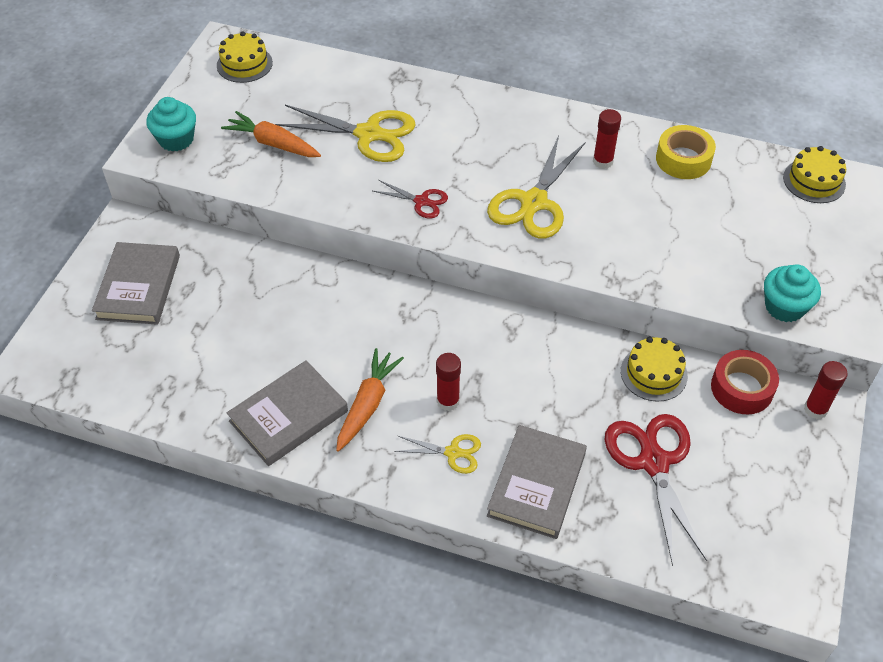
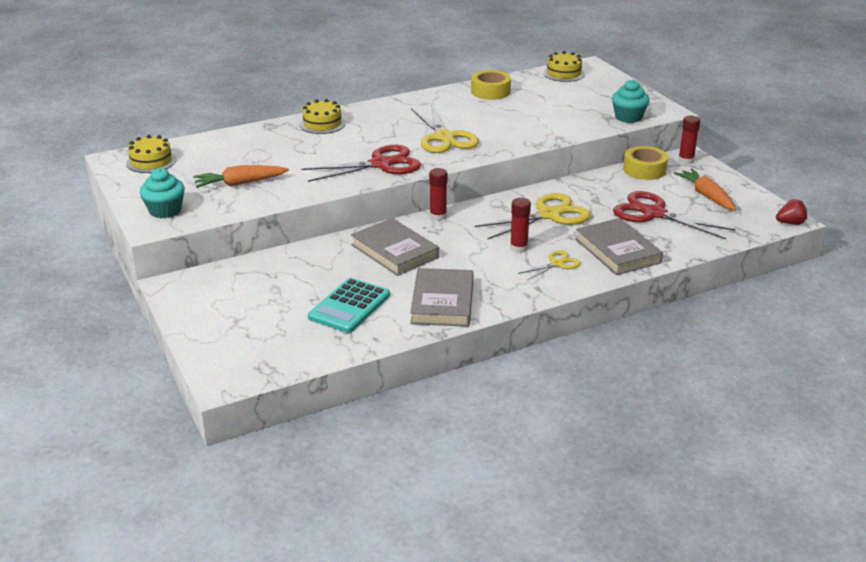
camera: 45 degrees left, 20 degrees down
(138, 287) = (238, 305): grey book -> grey book (395, 251)
(212, 358) = (349, 306): none -> turquoise calculator
(367, 405) = (478, 273): orange carrot -> orange carrot (706, 196)
(368, 134) = (296, 154): yellow scissors -> yellow scissors (549, 215)
(421, 201) = (381, 164): red scissors -> red scissors, size x1.92
(603, 161) = (451, 109): red glue stick -> red glue stick (438, 216)
(653, 373) = (598, 185): yellow cake -> yellow cake (322, 124)
(742, 388) = (644, 170): red tape -> yellow tape
(795, 604) = (790, 223): none -> red strawberry

